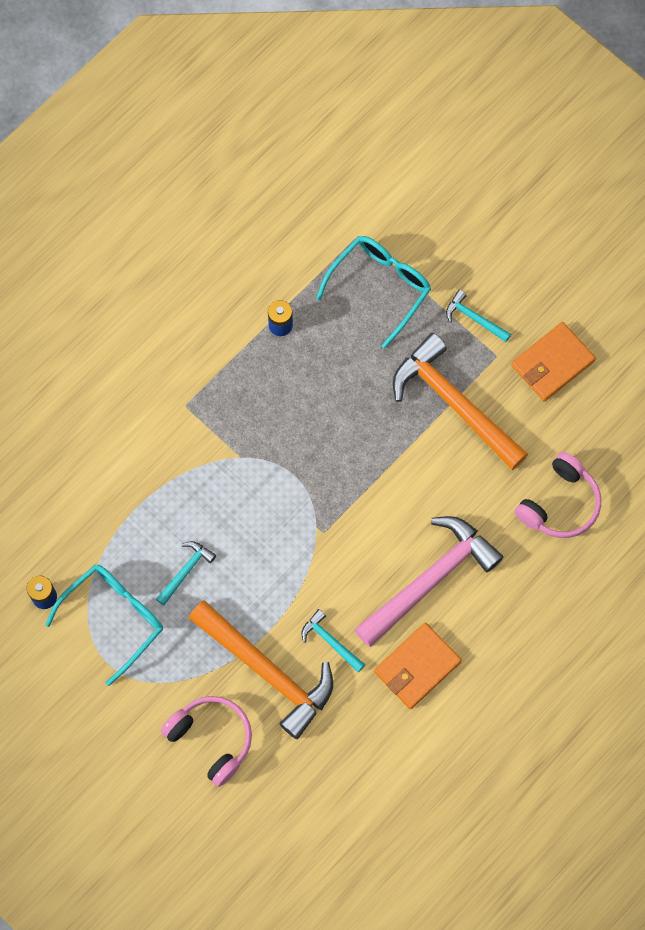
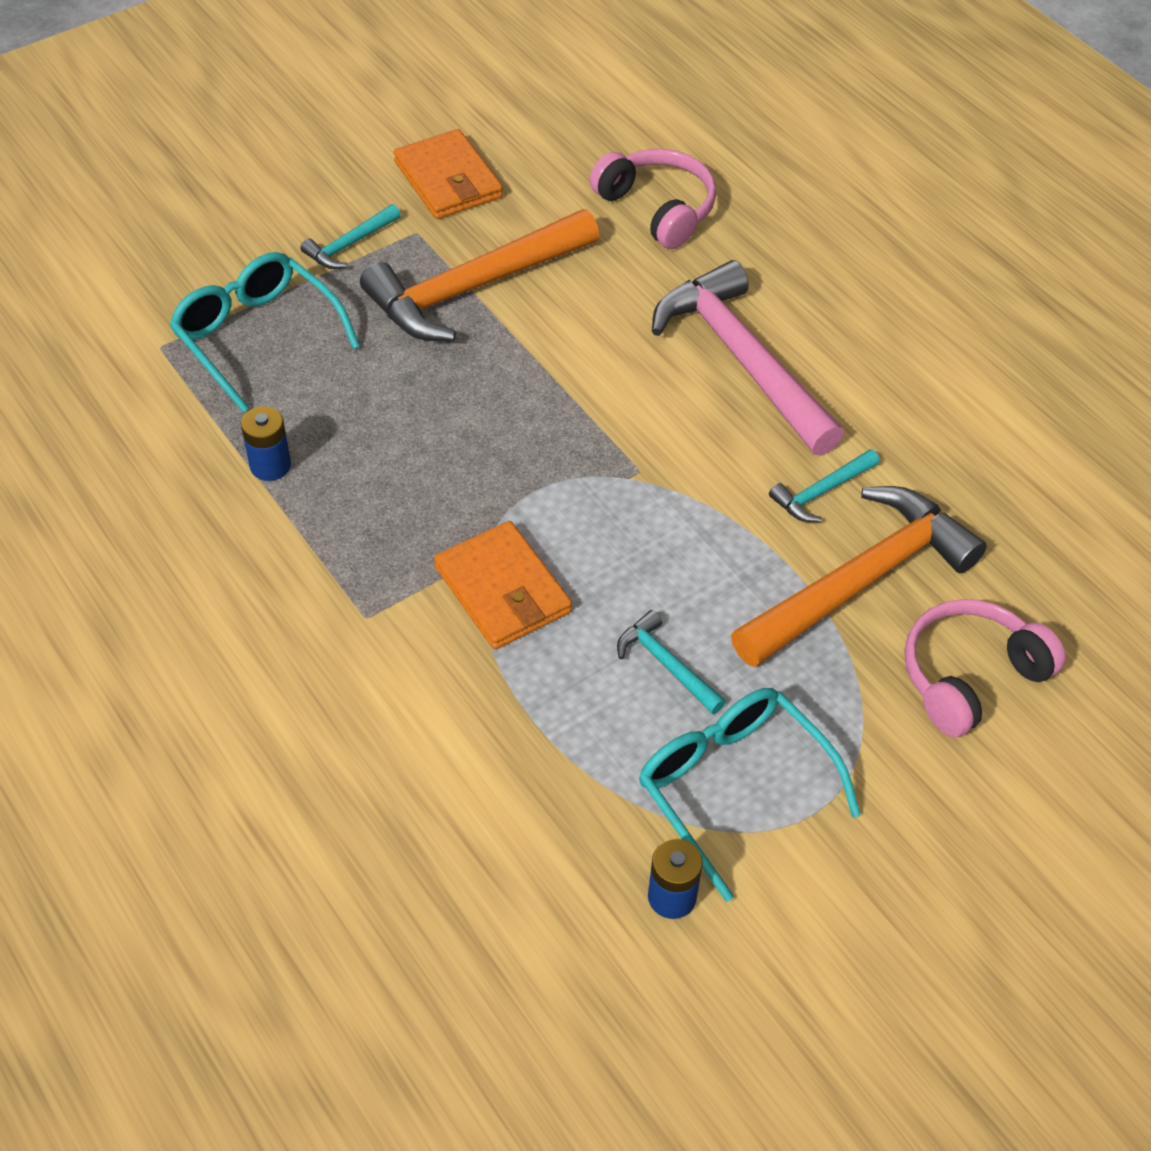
camera: 80 degrees left, 20 degrees down
(417, 667) = (876, 397): orange wallet -> orange wallet (502, 590)

